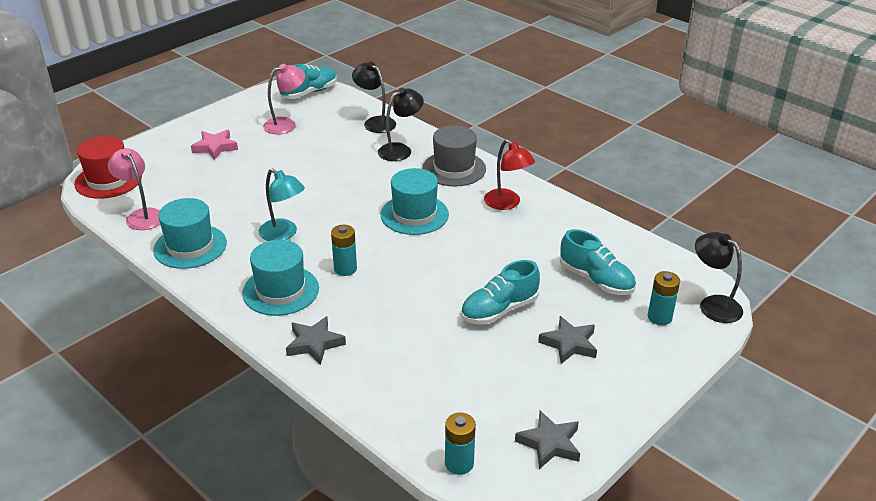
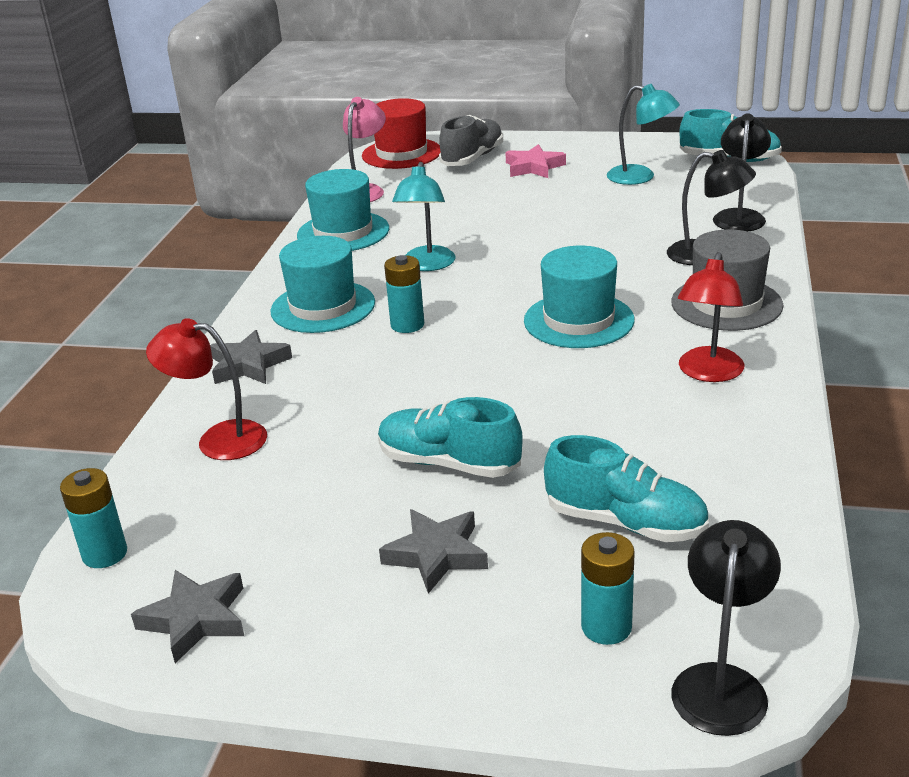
camera: 60 degrees right, 5 degrees down
(164, 160) = (472, 158): none -> grey shoe
(286, 124) = (640, 177): pink lamp -> turquoise lamp
(387, 383) = (218, 440): none -> red lamp
(596, 280) = (625, 522): turquoise shoe -> turquoise shoe turned 75 degrees counterclockwise

